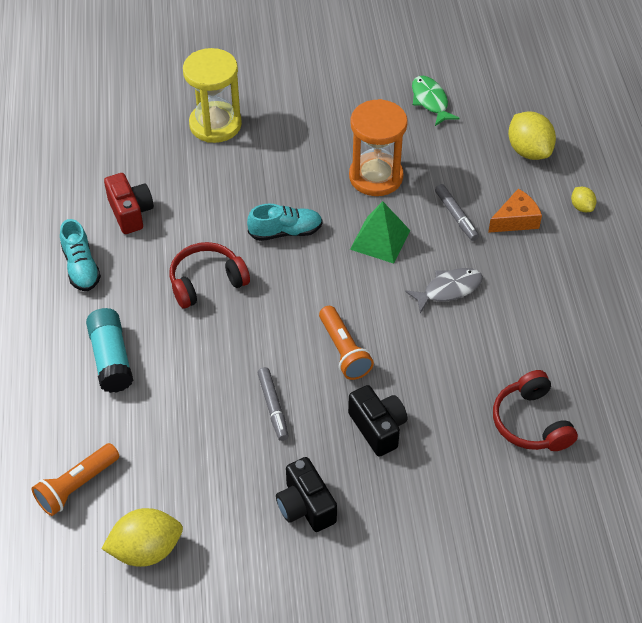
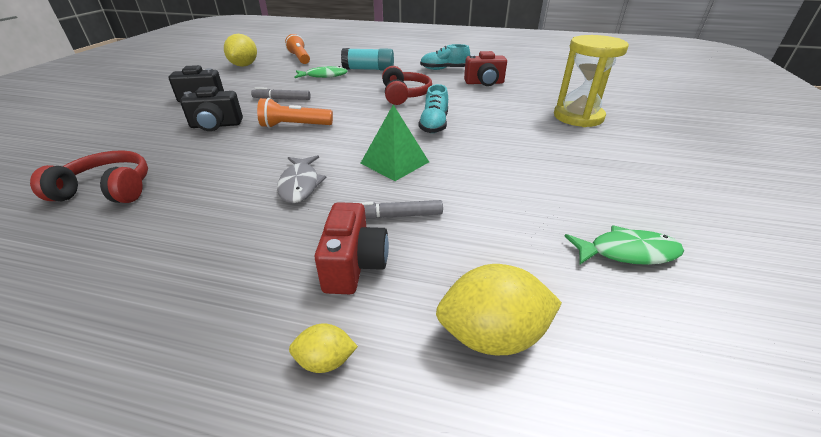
camera: 110 degrees right, 15 degrees down
(162, 403) = (324, 76): none -> green fish
(376, 177) = (484, 178): orange hourglass -> none
(515, 220) = (354, 265): orange cheese -> red camera

